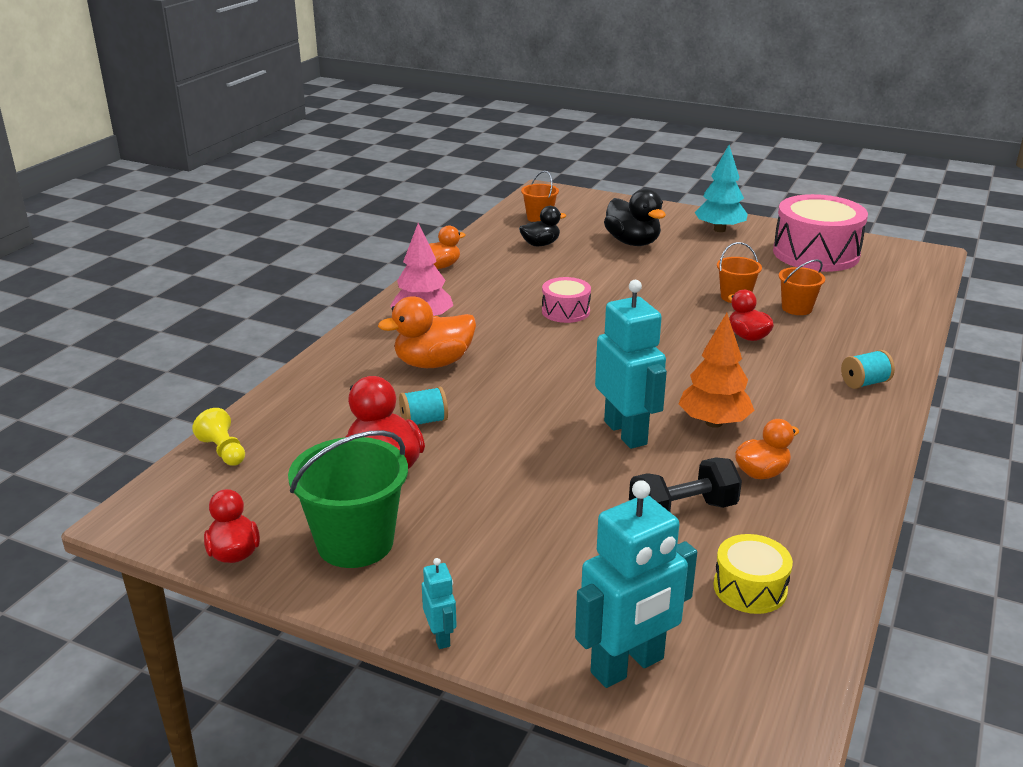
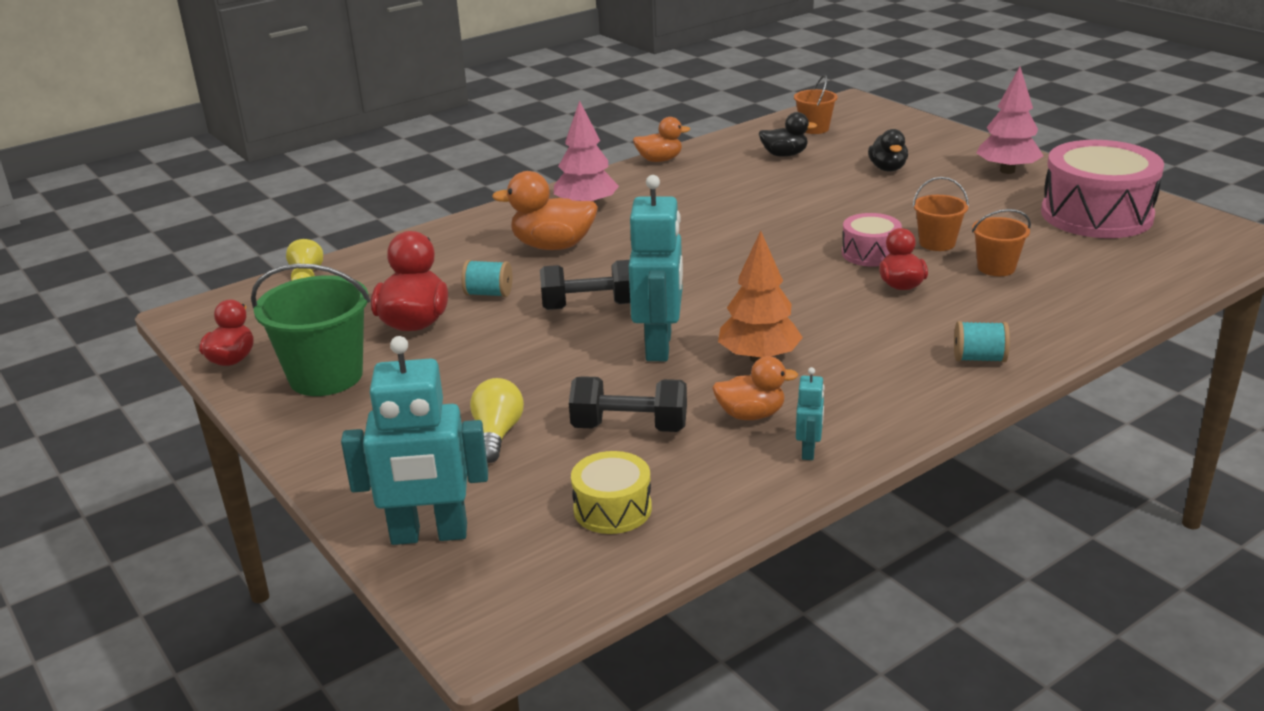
camera: 30 degrees right, 0 degrees up
(441, 636) = (311, 465): turquoise robot -> turquoise robot (809, 451)
(528, 411) = (590, 306): none -> black dumbbell
(565, 311) = (733, 223): pink drum -> pink drum (870, 253)
(580, 552) = (497, 434): none -> yellow light bulb
(633, 242) = (887, 168): black duck -> black duck, size x0.64
(719, 230) = (1007, 171): turquoise tree -> pink tree

